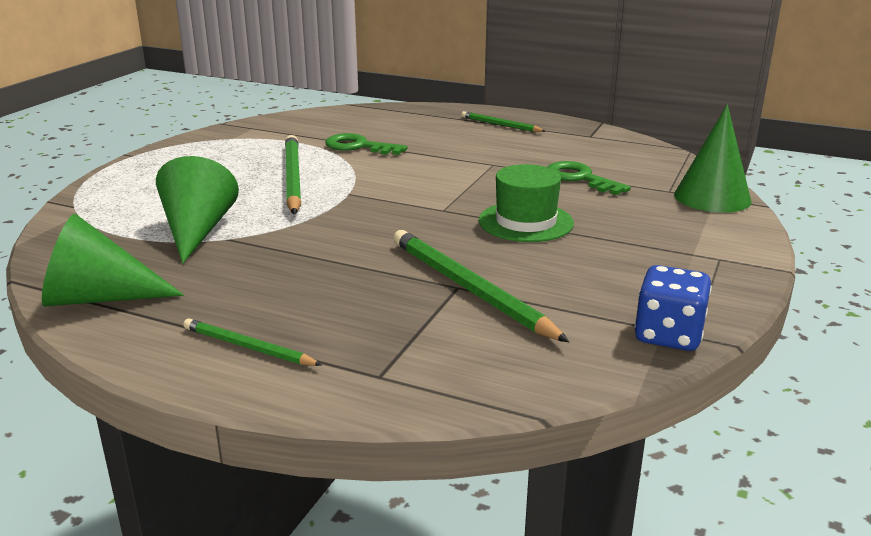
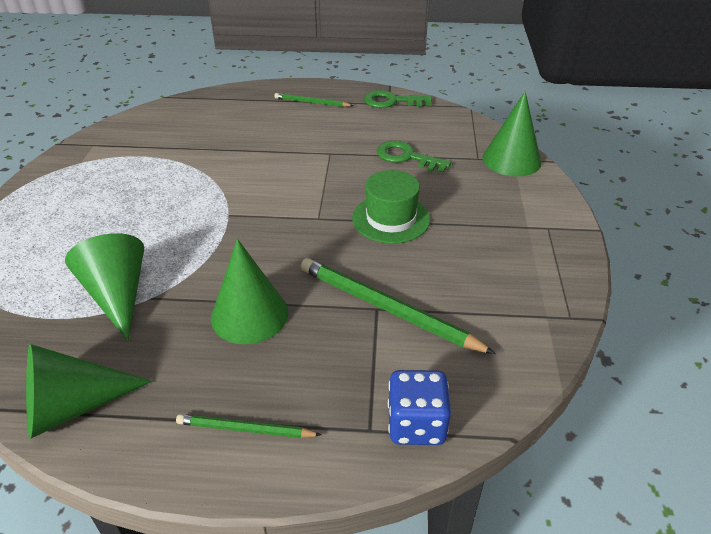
camera: 20 degrees left, 15 degrees up
(292, 178) = (167, 205): green pencil -> none
(315, 267) = (249, 315): none -> green cone
(358, 146) = (205, 152): green key -> green key (391, 101)
(668, 335) = (554, 322): blue dice -> blue dice (416, 424)

